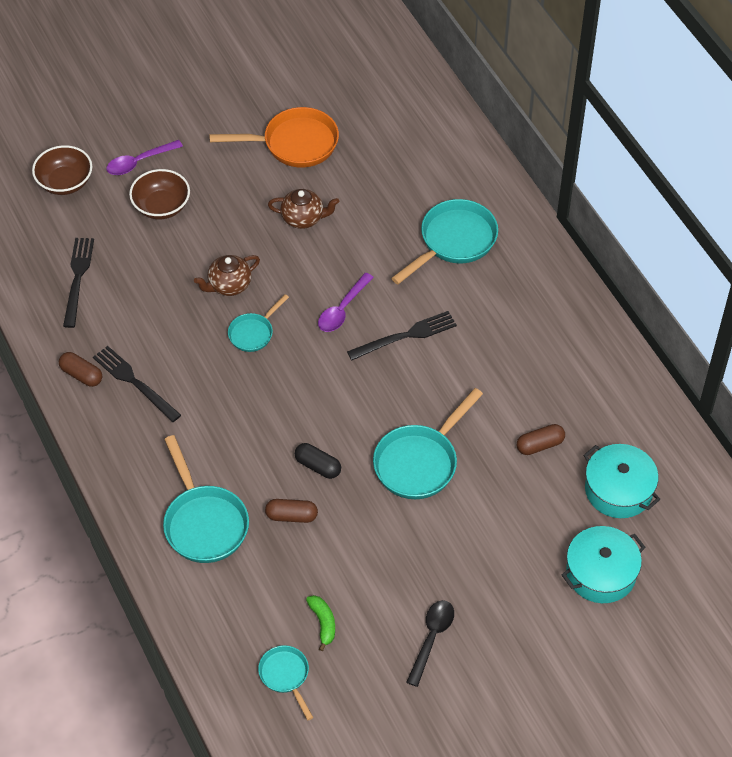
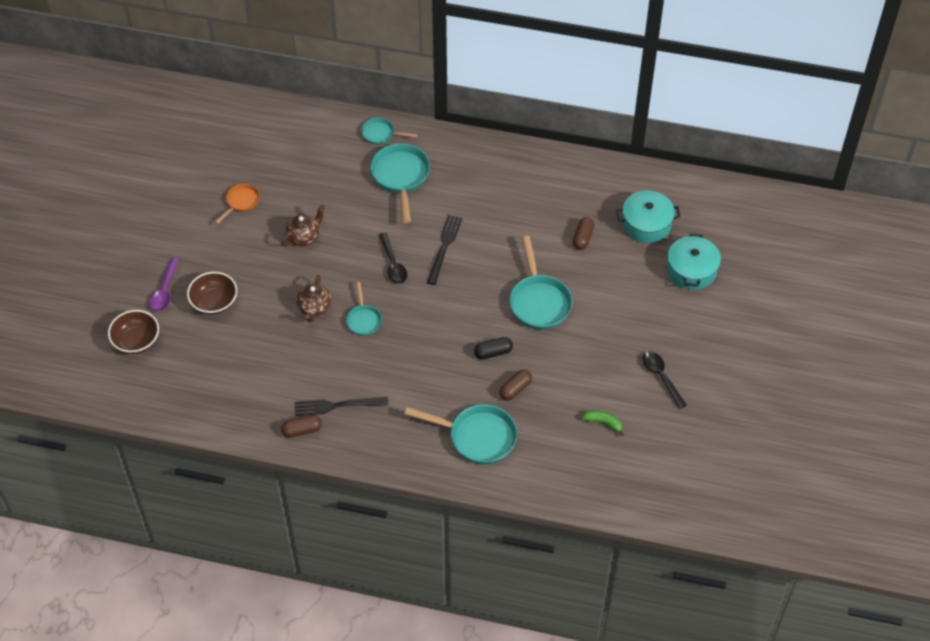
camera: 50 degrees left, 0 degrees up
(78, 278) = (223, 384): black fork -> none
(285, 676) = (621, 465): turquoise pan -> turquoise pan (381, 134)
(294, 144) = (241, 202): orange pan -> orange pan, size x0.56
(342, 309) = (393, 264): purple spoon -> black spoon

